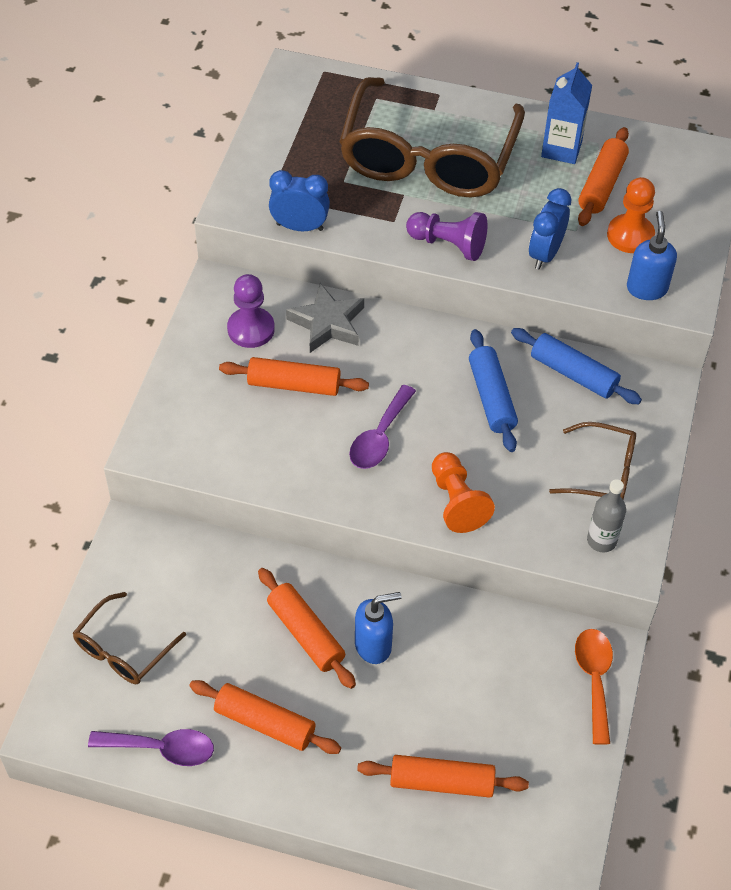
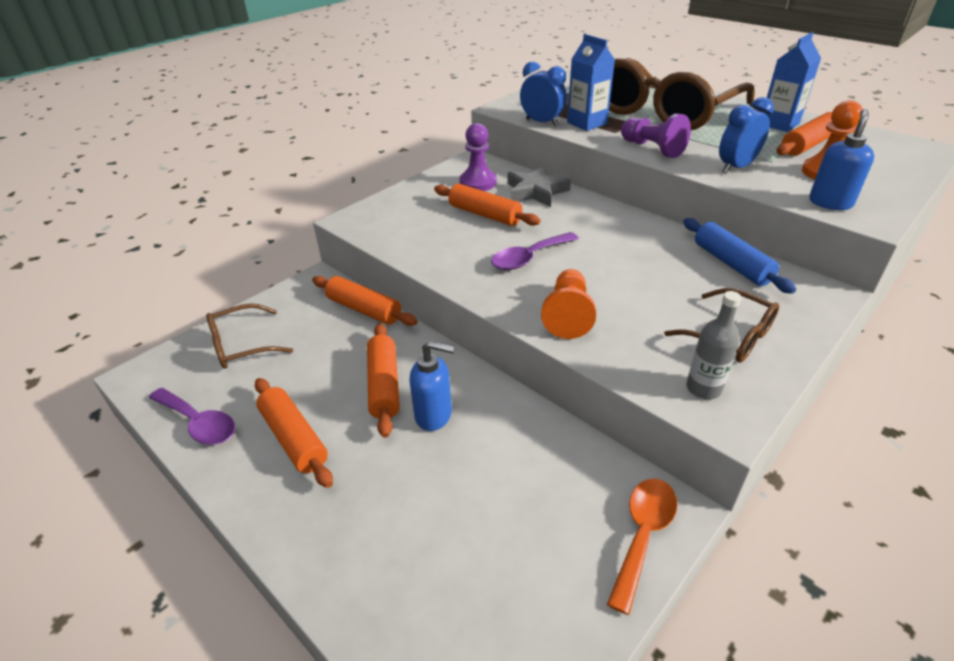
camera: 30 degrees right, 15 degrees down
(353, 212) = (587, 123): none -> blue carton
(441, 782) = (411, 566): orange rolling pin -> orange rolling pin (364, 309)
(491, 397) = (644, 259): blue rolling pin -> none

